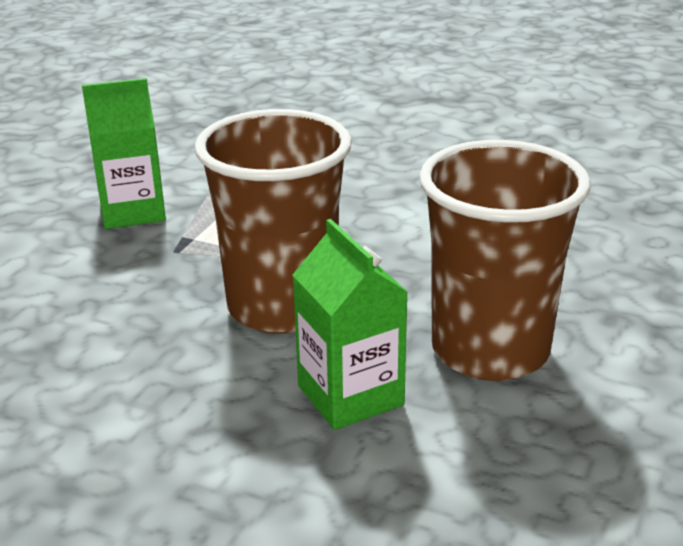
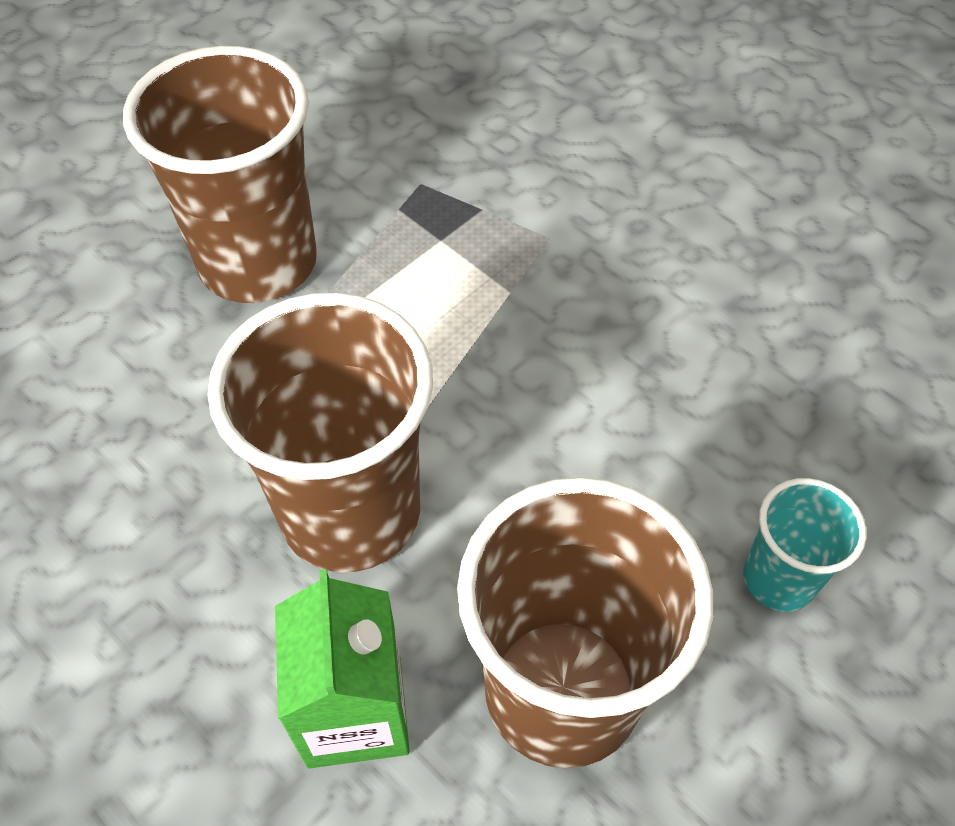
camera: 20 degrees right, 25 degrees up
(132, 211) = (258, 262): green carton -> brown cup
(594, 271) = (779, 579): none -> turquoise cup

